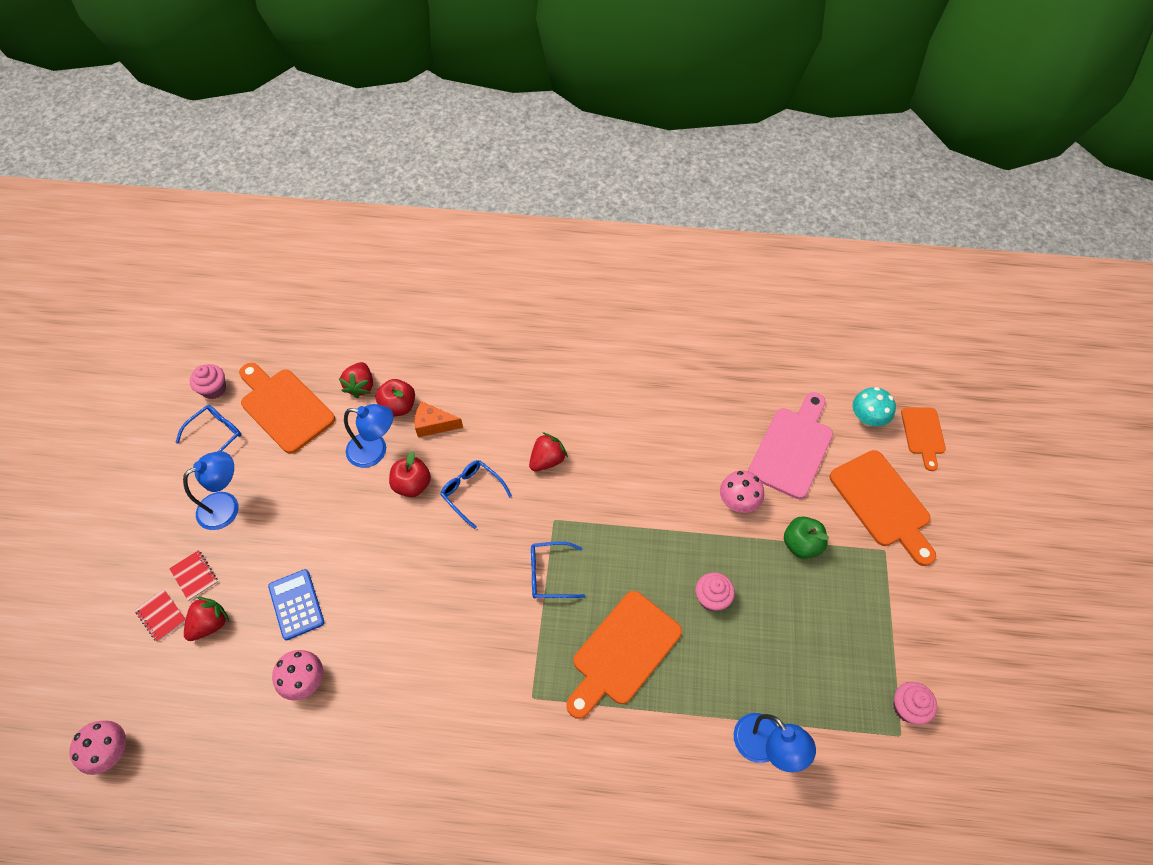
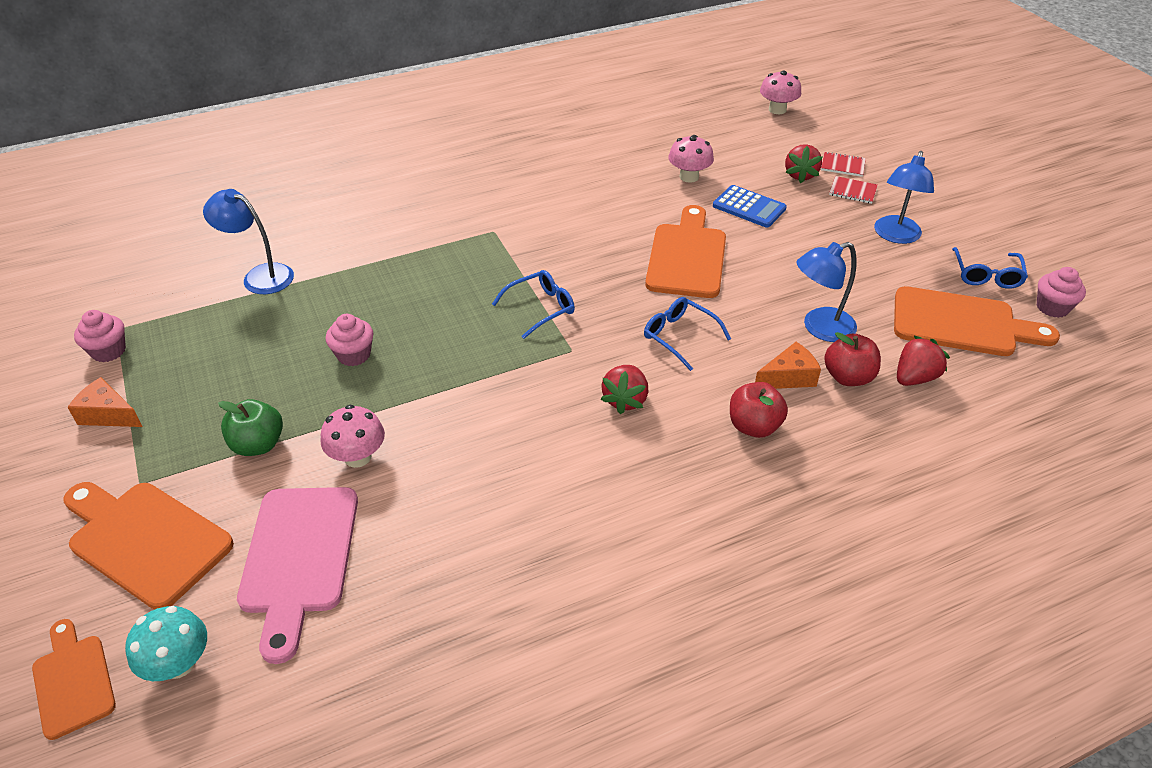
camera: 150 degrees right, 15 degrees down
(360, 386) = (914, 378): red strawberry -> red strawberry turned 75 degrees clockwise
(412, 485) = (748, 318): red apple -> red apple (754, 426)
(472, 493) = (680, 337): blue glasses -> blue glasses turned 150 degrees counterclockwise
(622, 652) = (428, 284): orange cutting board -> orange cutting board (687, 256)
(906, 629) = (108, 414): none -> orange cheese

